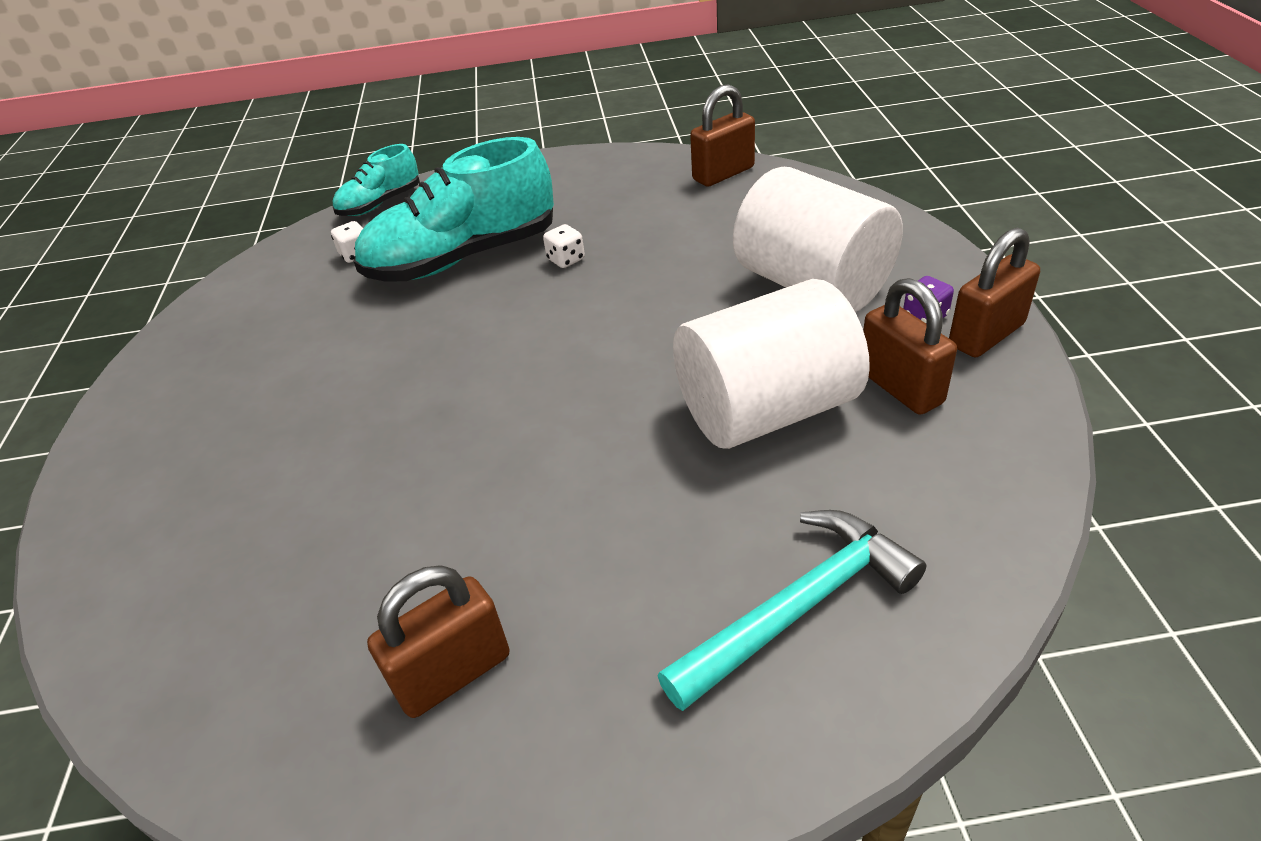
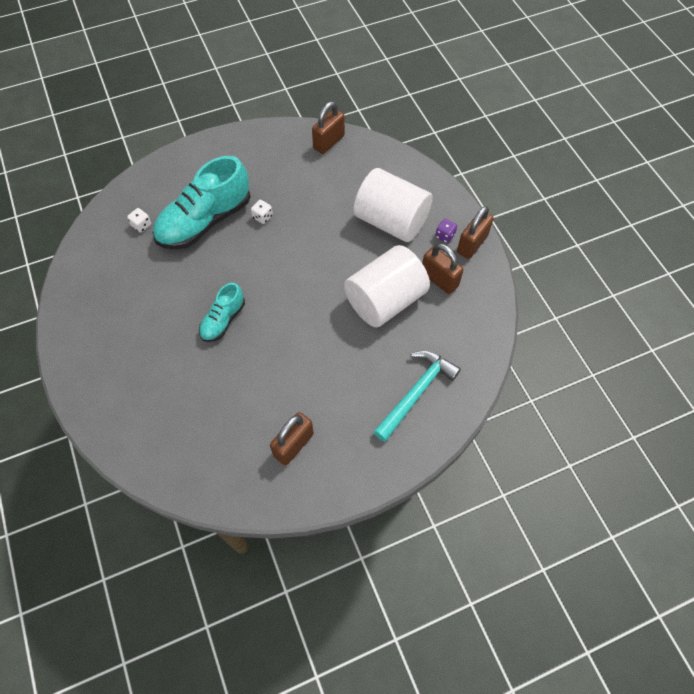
camera: 20 degrees left, 20 degrees up
(380, 203) = (136, 183): turquoise shoe -> turquoise shoe (223, 320)

